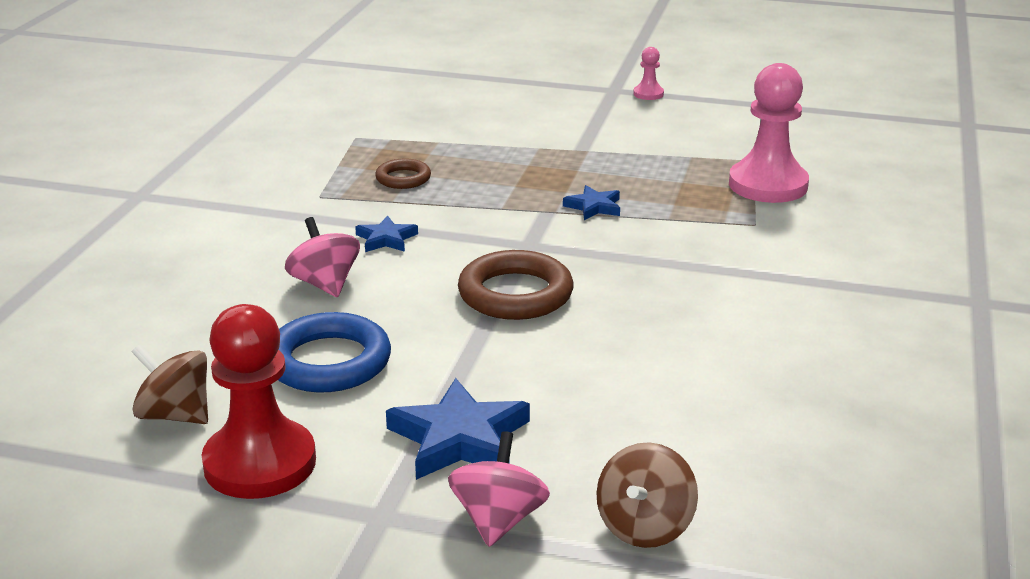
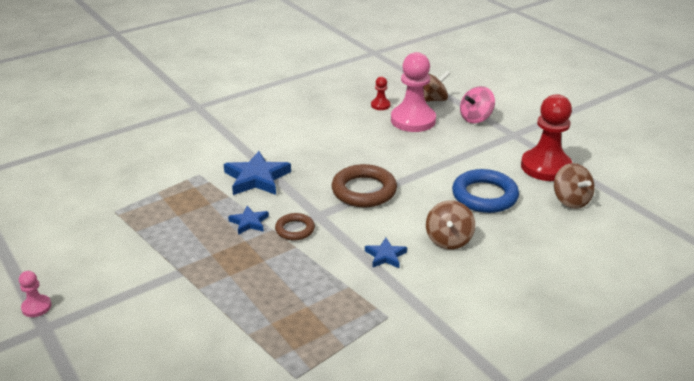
camera: 140 degrees left, 5 degrees up
(325, 284) = (449, 240): pink spinning top -> brown spinning top
(403, 178) = (318, 305): brown ring -> brown ring (295, 229)
(459, 438) = (461, 144): blue star -> blue star (256, 178)
(720, 455) = (380, 105): none -> red pawn
(768, 185) = (144, 192): pink pawn -> pink pawn (413, 120)

